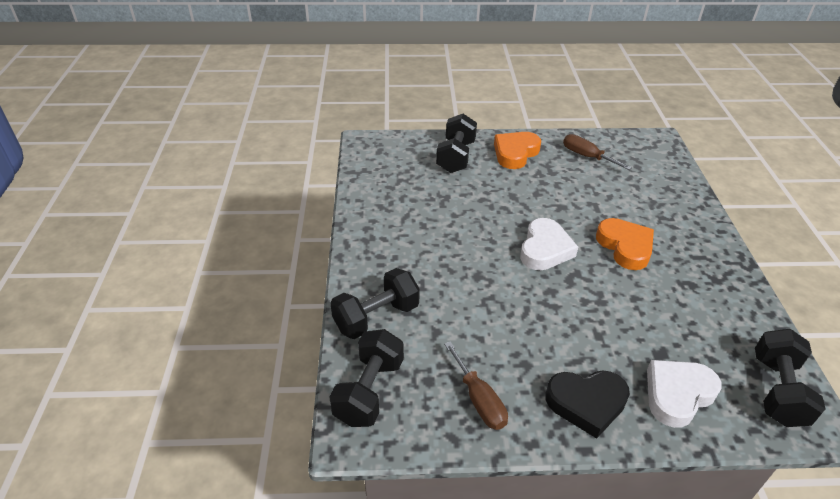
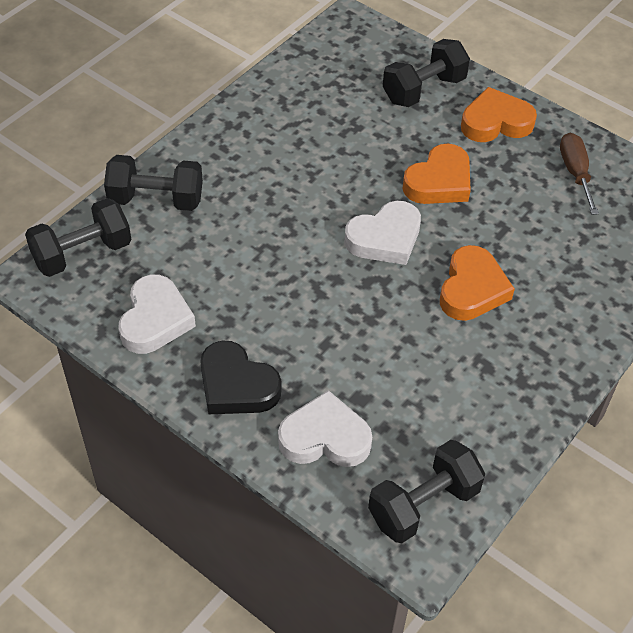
camera: 40 degrees right, 10 degrees up
(479, 400) = (155, 319): brown screwdriver -> white heart
(530, 200) = (439, 182): none -> orange heart

